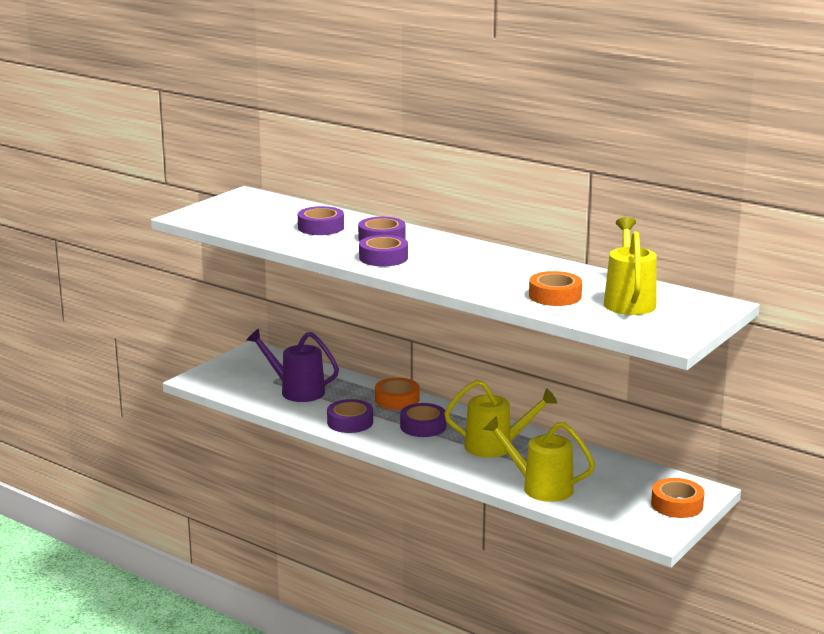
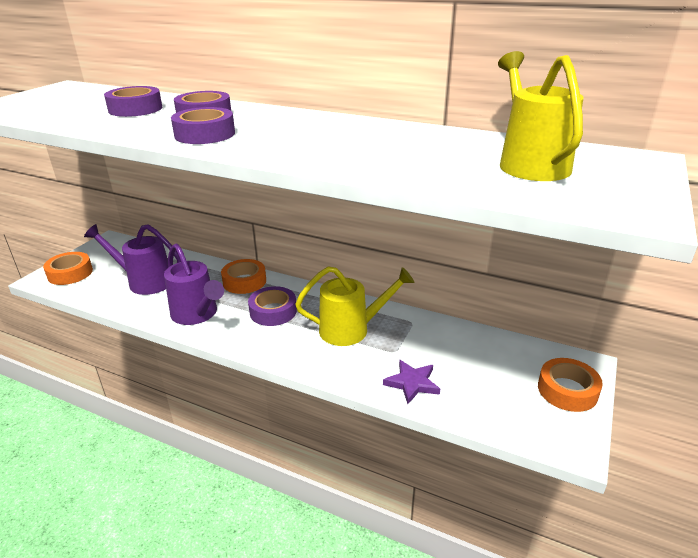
camera: 10 degrees left, 10 degrees up
(350, 422) = (197, 315): purple tape -> purple watering can
(539, 487) = (412, 383): yellow watering can -> purple star
(555, 296) = (433, 163): orange tape -> orange tape (70, 273)

